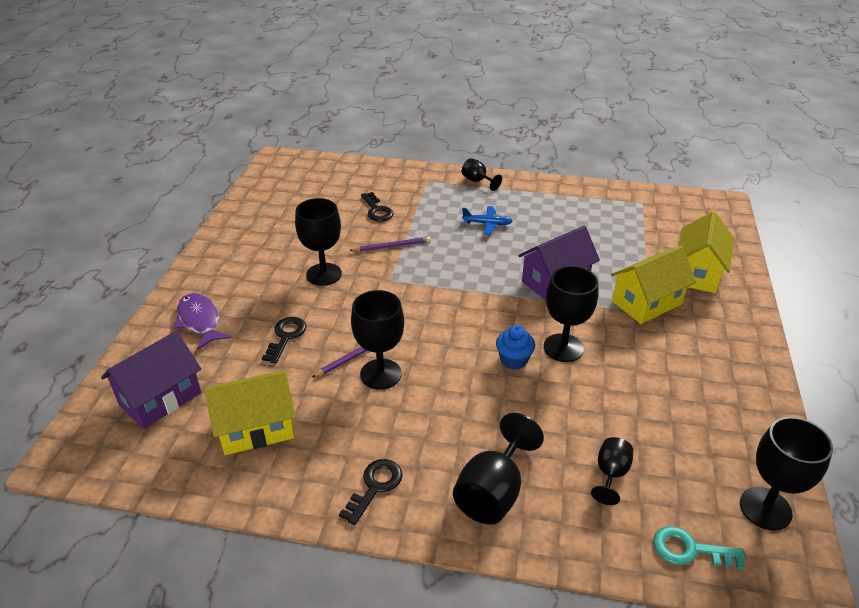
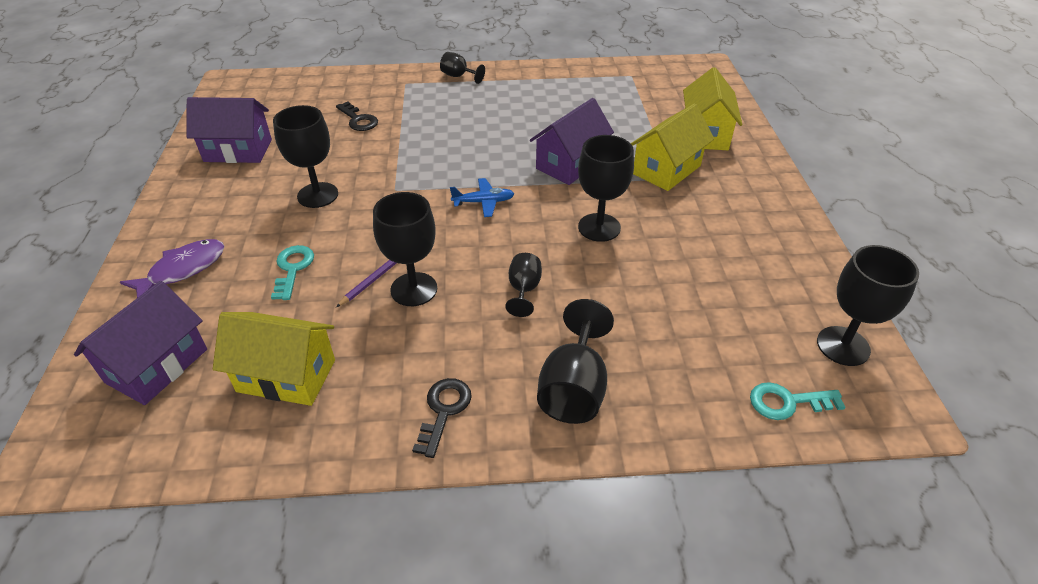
camera: 15 degrees left, 5 degrees up
(200, 321) = (183, 269): purple fish -> purple fish turned 90 degrees clockwise
(256, 428) = (286, 376): yellow house -> yellow house turned 45 degrees clockwise
(269, 223) = (238, 151): none -> purple house
(286, 337) = (293, 269): black key -> turquoise key
(392, 246) = (386, 154): purple pencil -> none
(487, 224) = (482, 117): blue plane -> blue plane (483, 202)
(513, 360) = (552, 249): blue cupcake -> none
(610, 474) = (687, 344): black goblet -> black goblet (524, 290)

